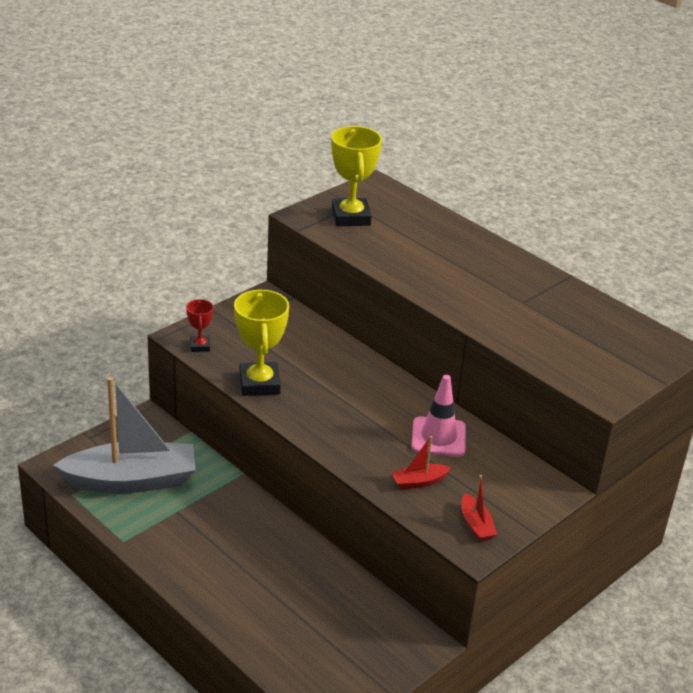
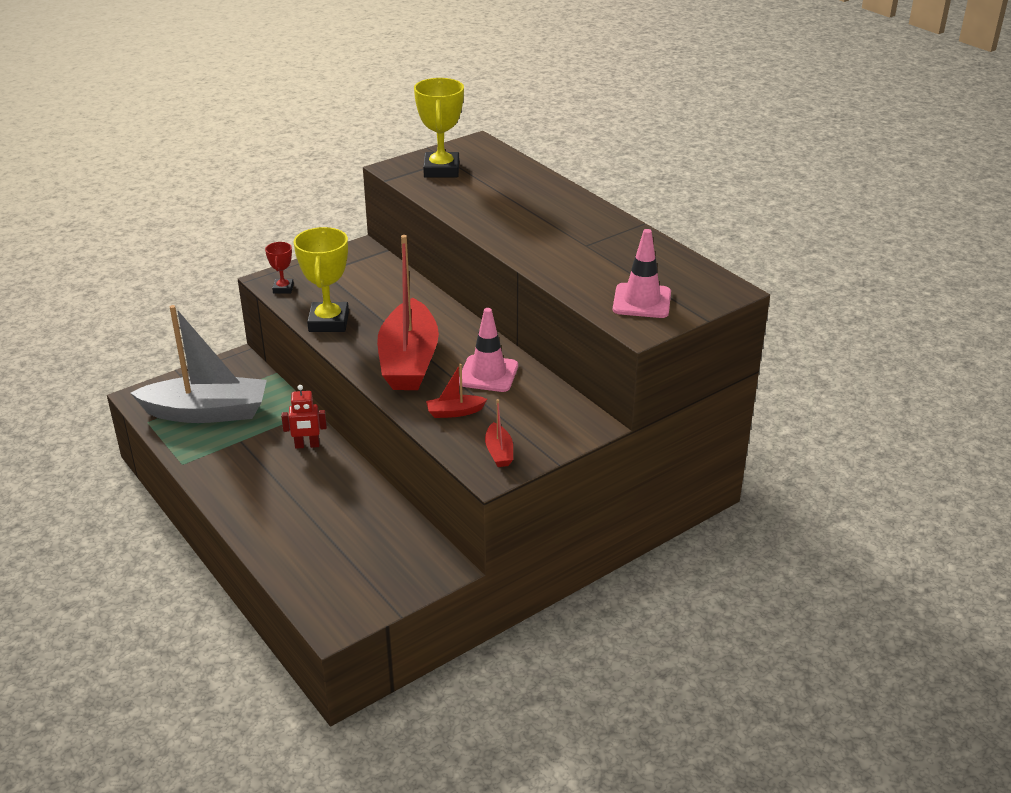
camera: 10 degrees right, 0 degrees up
(247, 514) = (307, 445): none -> red robot
(355, 425) = (409, 361): none -> red boat
(598, 365) = (642, 301): none -> pink traffic cone

